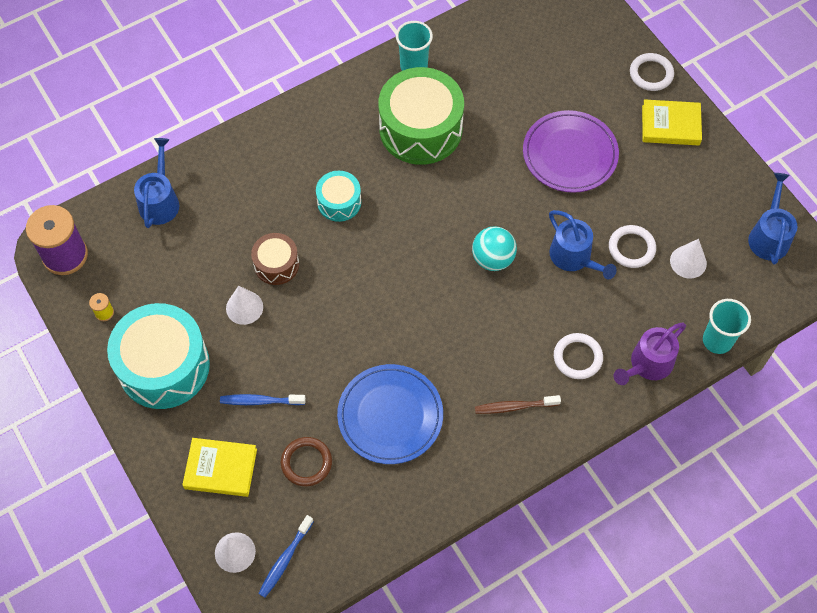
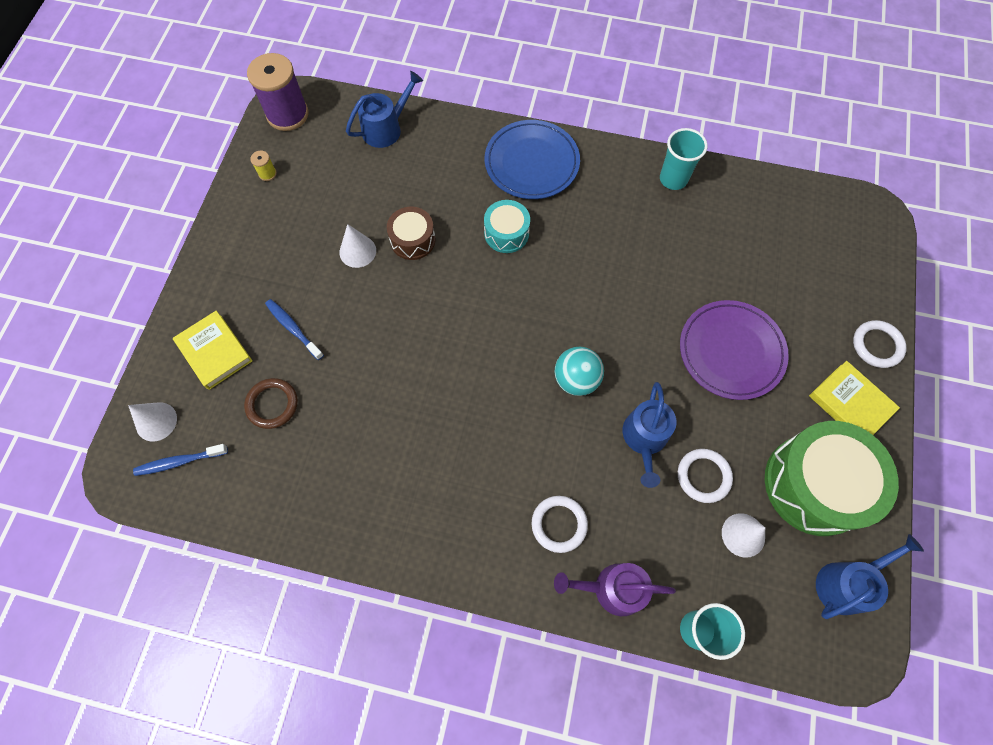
camera: 45 degrees right, 5 degrees up
(164, 366) = (261, 244): turquoise drum -> none
(390, 416) = (367, 428): blue plate -> blue plate (531, 163)
(420, 129) = (627, 230): green drum -> green drum (815, 484)
(514, 407) = (465, 514): brown toothbrush -> none

